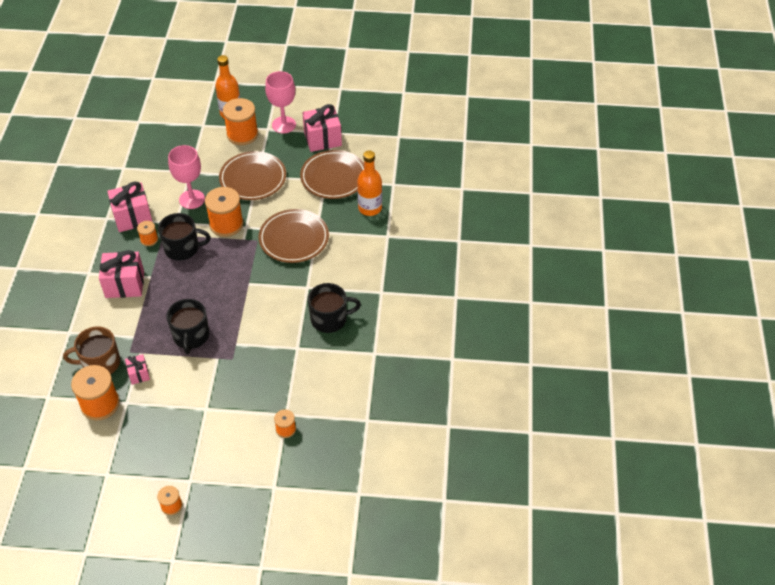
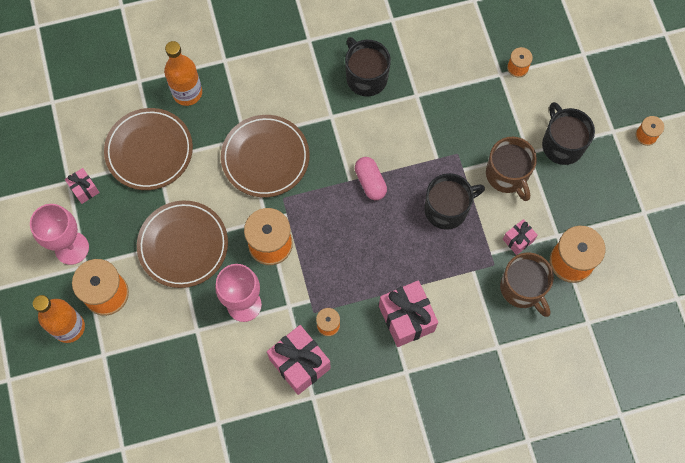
camera: 110 degrees left, 20 degrees up
(182, 248) = (327, 278): black mug -> black mug (562, 144)
(195, 386) = (507, 175): none -> brown mug
(240, 295) = (370, 182): none -> pink capsule
(322, 139) = (84, 189): pink gift -> pink gift, size x0.53

